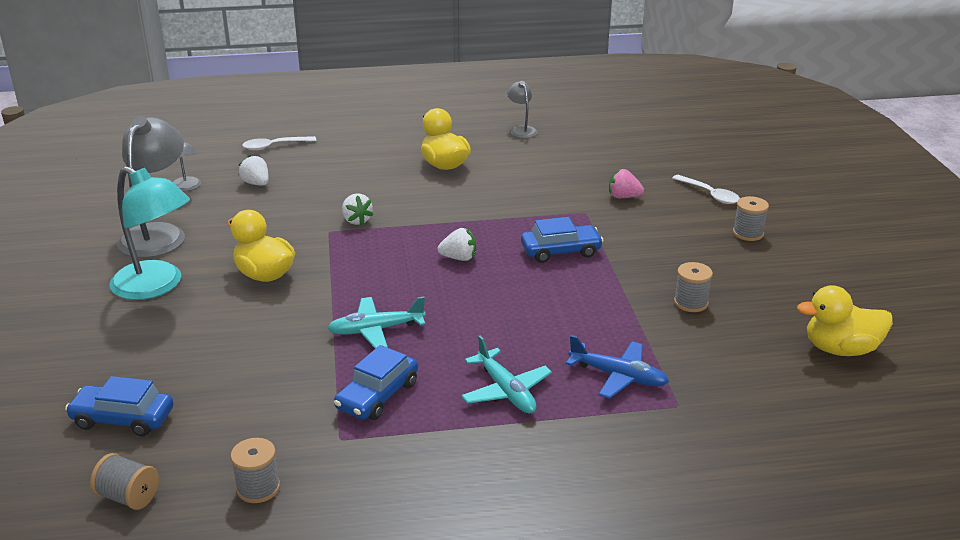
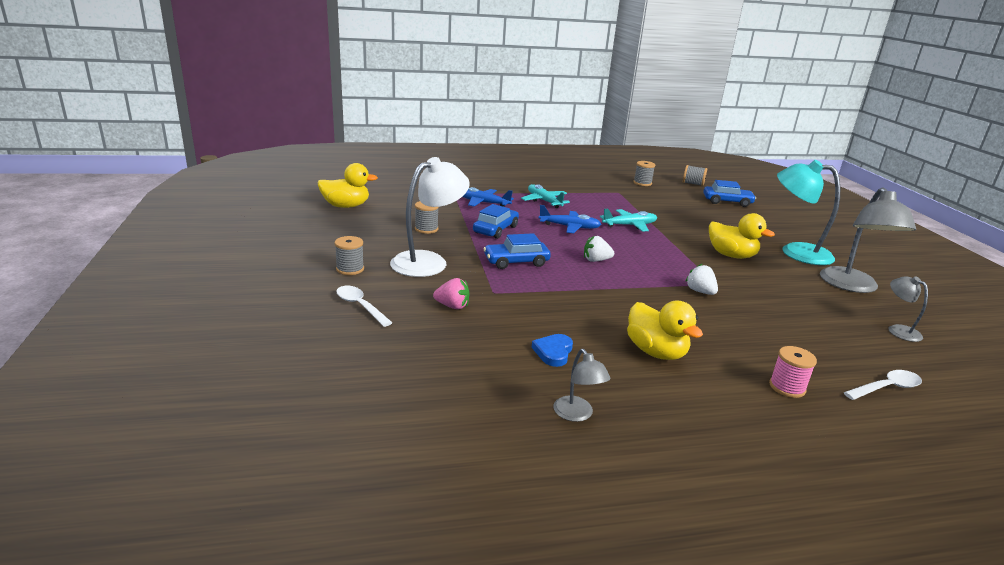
camera: 175 degrees right, 5 degrees down
(256, 183) = (836, 333): white strawberry -> none
(355, 145) = (787, 387): none -> pink spool
(377, 395) = (610, 203): blue car -> blue car (495, 230)
(476, 320) = (569, 227): none -> blue plane
(531, 163) = (553, 352): none -> blue heart
(666, 247) = (428, 261): none -> white lamp

